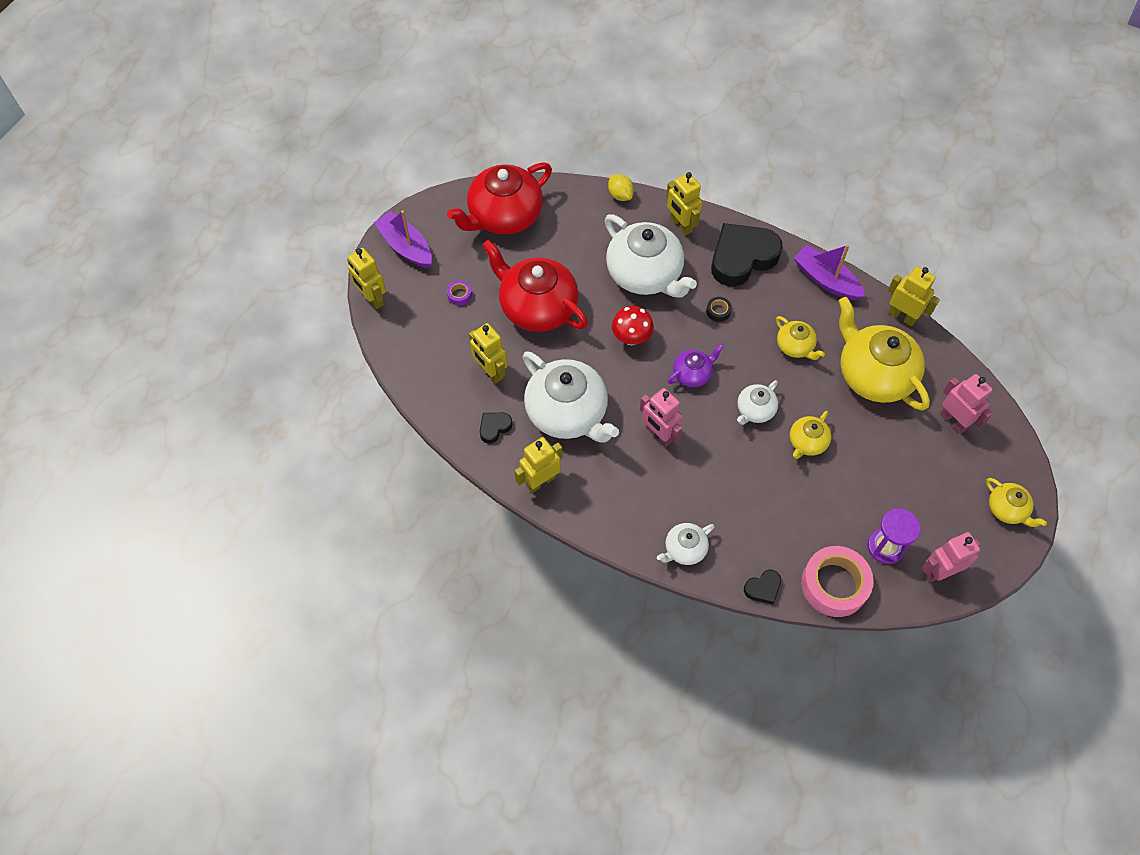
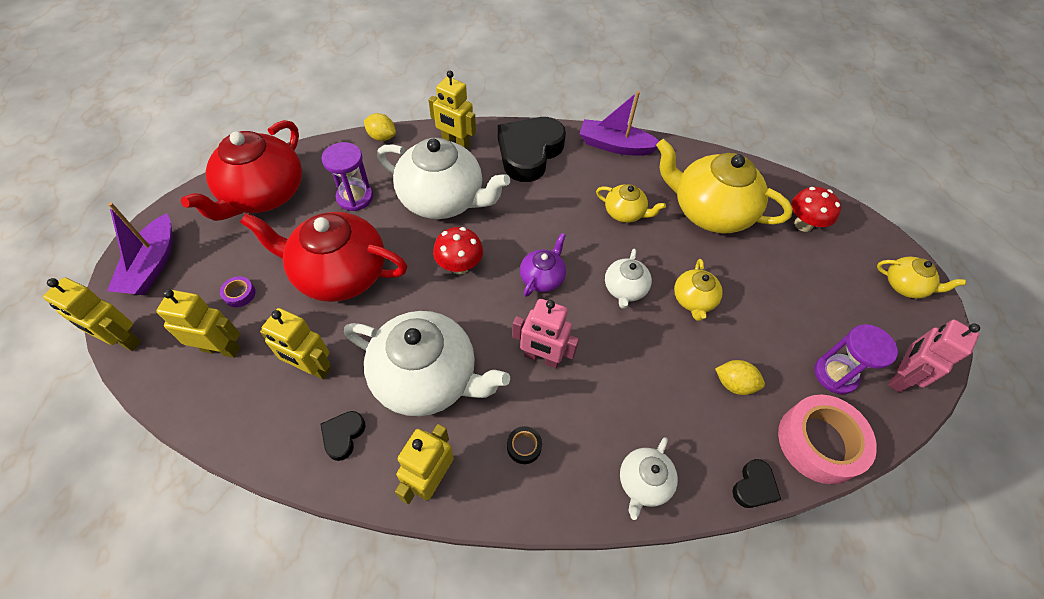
camera: 30 degrees left, 5 degrees down
(406, 246) = (152, 265): purple boat -> purple boat turned 105 degrees counterclockwise
(574, 245) = (355, 197): none -> purple hourglass
(718, 311) = (534, 207): black tape -> black tape (524, 446)
(796, 517) = (734, 384): none -> yellow lemon
(902, 316) = (698, 153): yellow robot -> yellow robot (221, 348)
(954, 421) = (803, 224): pink robot -> red mushroom

